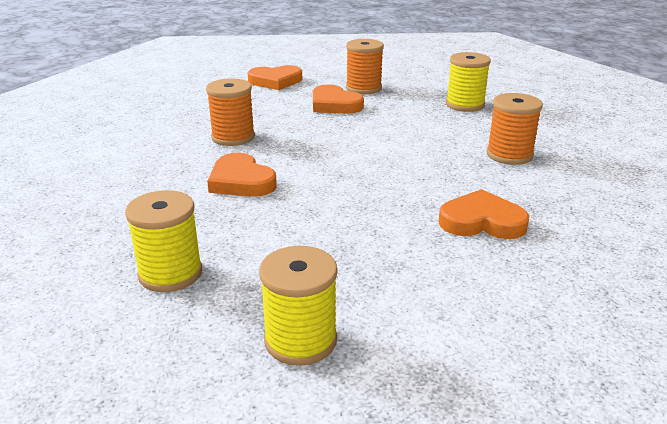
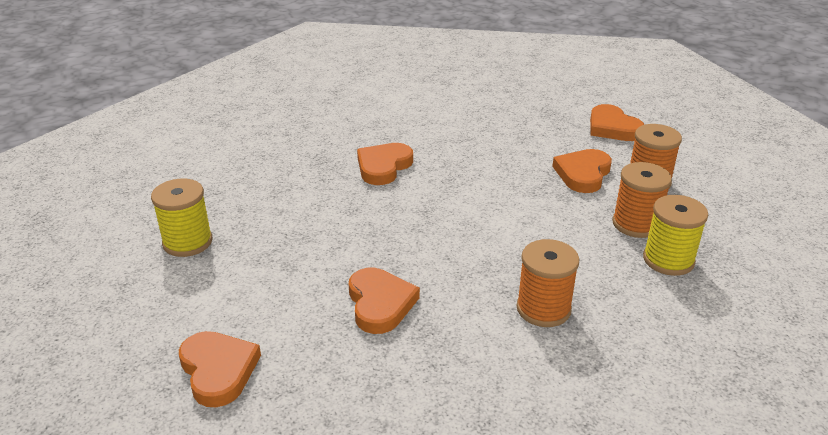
camera: 70 degrees right, 5 degrees up
(170, 273) = (245, 175): yellow spool -> none
(233, 137) = (461, 141): orange spool -> orange spool (636, 224)
(574, 337) = (218, 370): none -> orange heart

